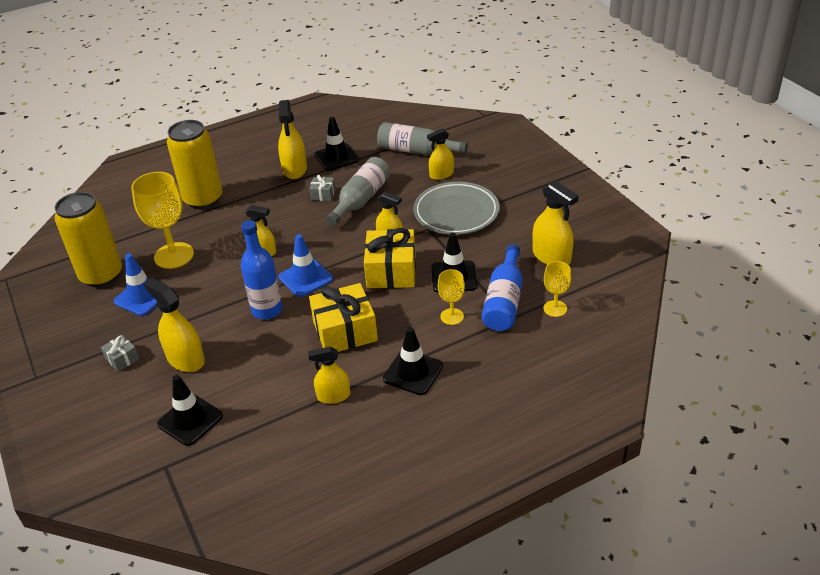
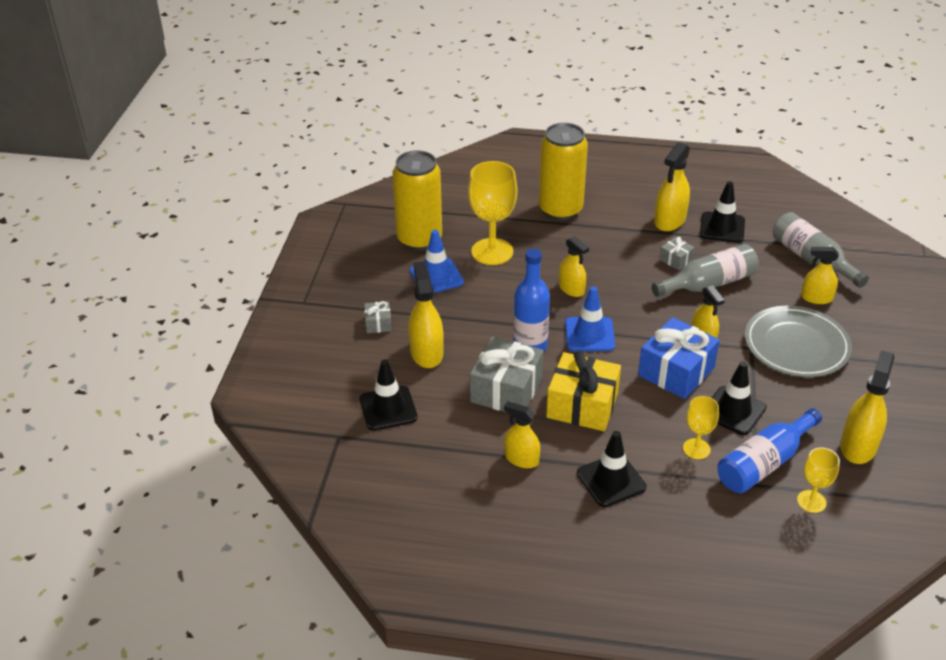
camera: 35 degrees right, 0 degrees up
(276, 352) = (506, 390): none -> grey gift
(391, 271) = (676, 371): yellow gift -> blue gift
(551, 257) = (858, 446): yellow spray bottle -> yellow spray bottle turned 150 degrees counterclockwise

